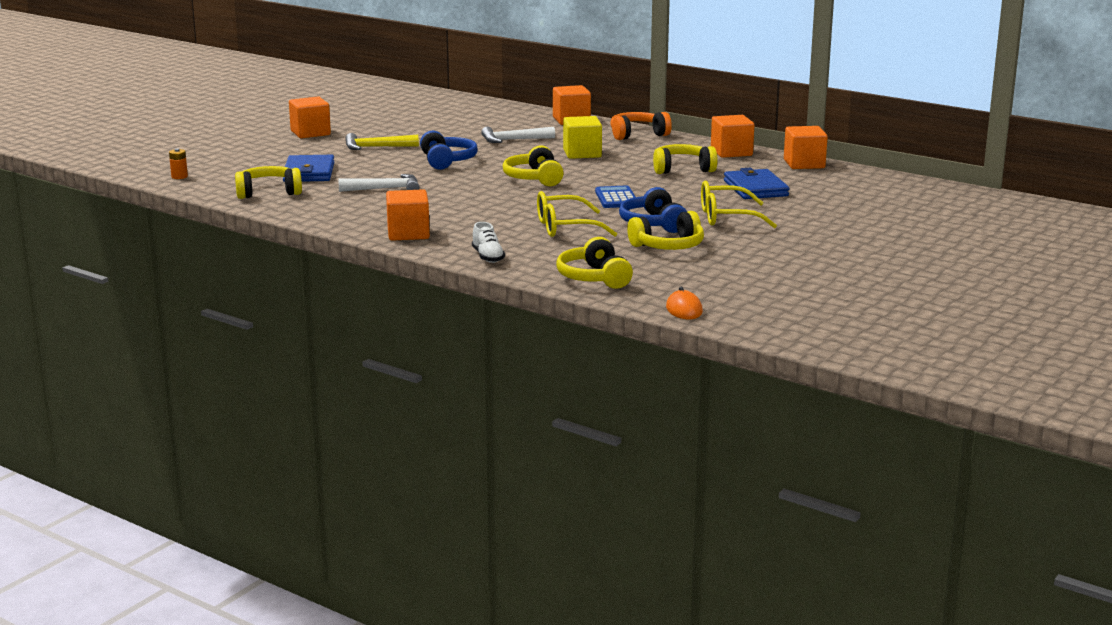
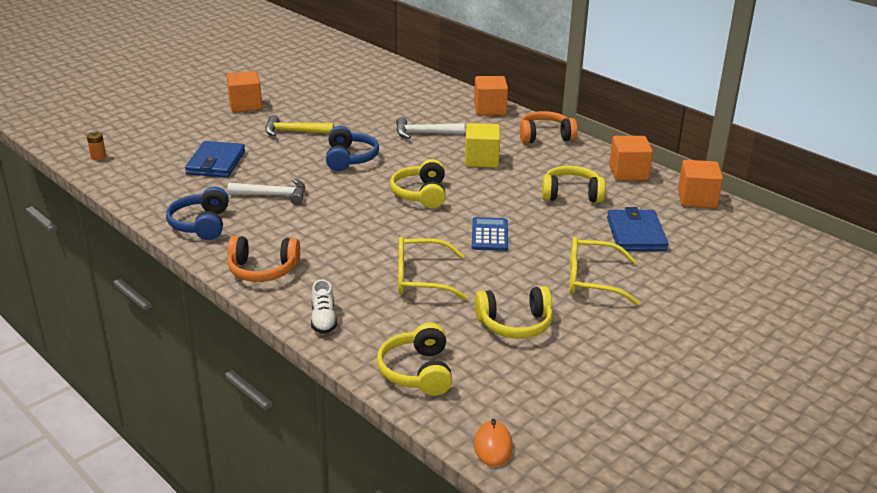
camera: 10 degrees right, 10 degrees up
(268, 192) = (164, 189): yellow headphones -> none
(408, 234) = (263, 270): orange cube -> orange headphones
(653, 224) = (512, 282): blue headphones -> blue headphones (201, 224)

